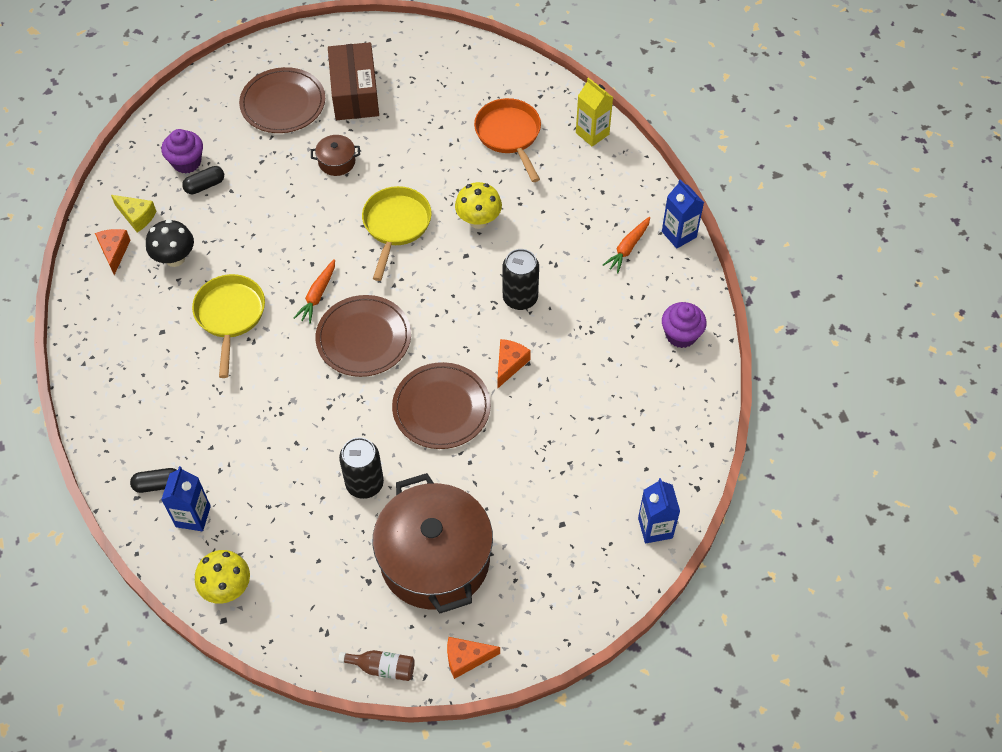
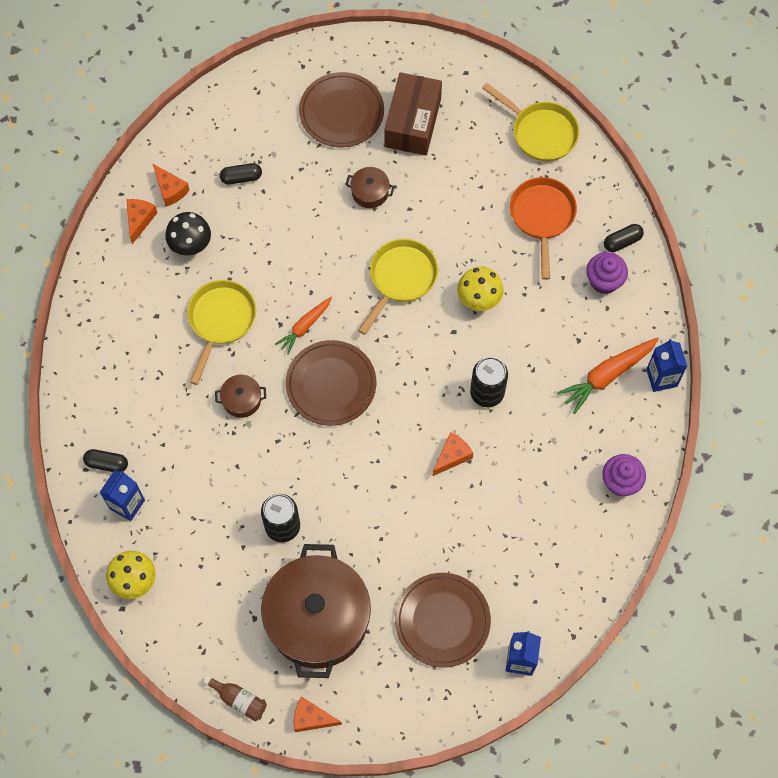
camera: 20 degrees right, 10 degrees up
(137, 216) = (170, 190): yellow cheese -> orange cheese
(186, 162) = (233, 147): purple cupcake -> purple cupcake (604, 281)
(278, 380) = (242, 400): none -> brown pot
(441, 408) = (375, 477): brown plate -> brown plate (442, 621)
(478, 67) = (540, 132): none -> yellow pan
(592, 133) = (622, 241): yellow carton -> black capsule
(628, 248) = (607, 375): orange carrot -> orange carrot, size x1.56

